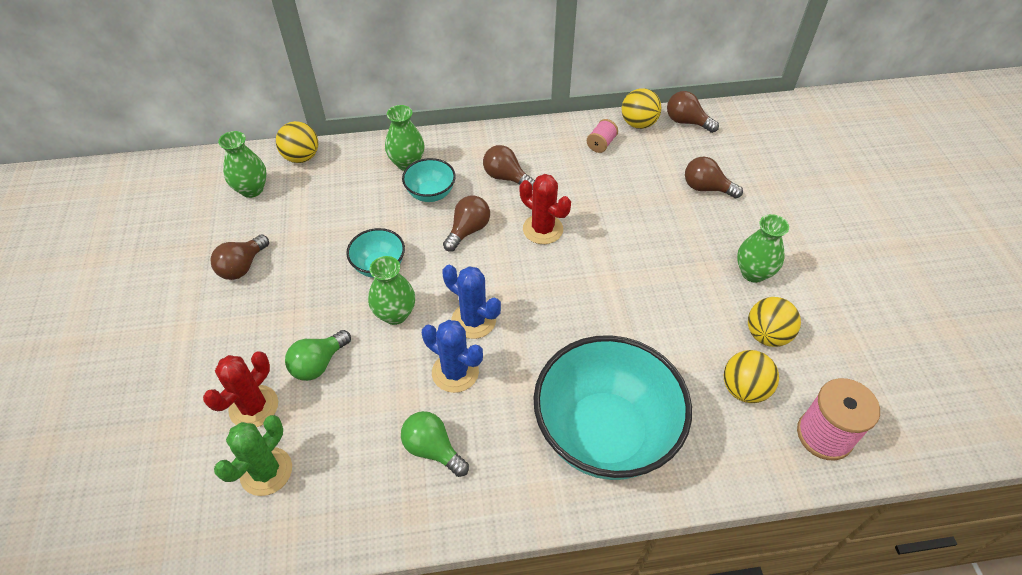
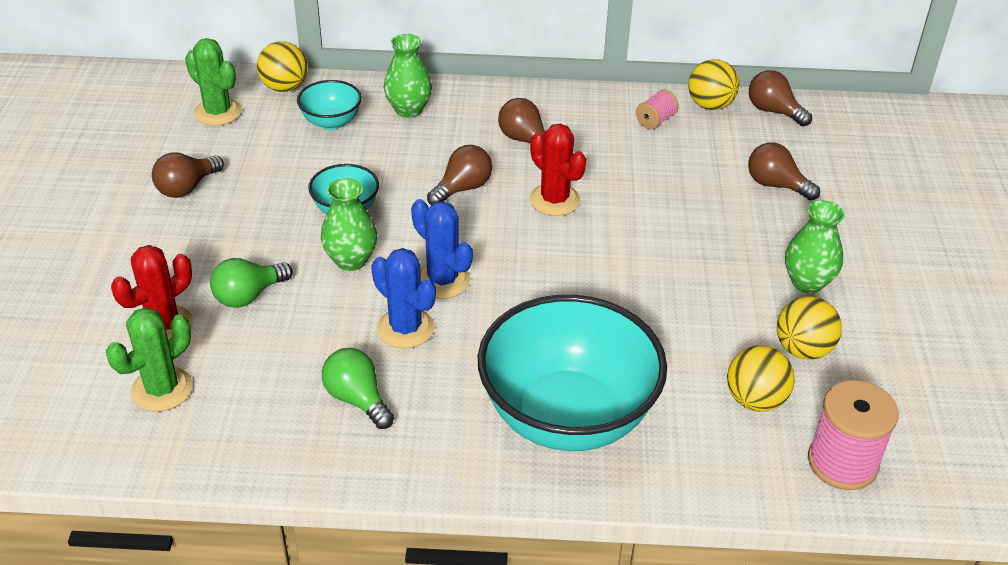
camera: 10 degrees right, 10 degrees down
(252, 189) = (218, 112): green vase -> green cactus
(431, 193) = (428, 145): turquoise bowl -> turquoise bowl (331, 122)

